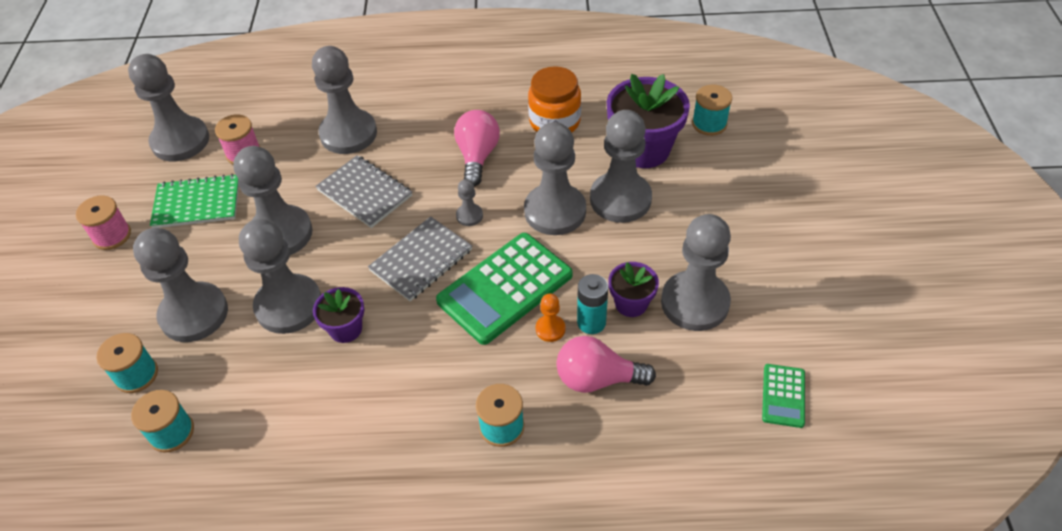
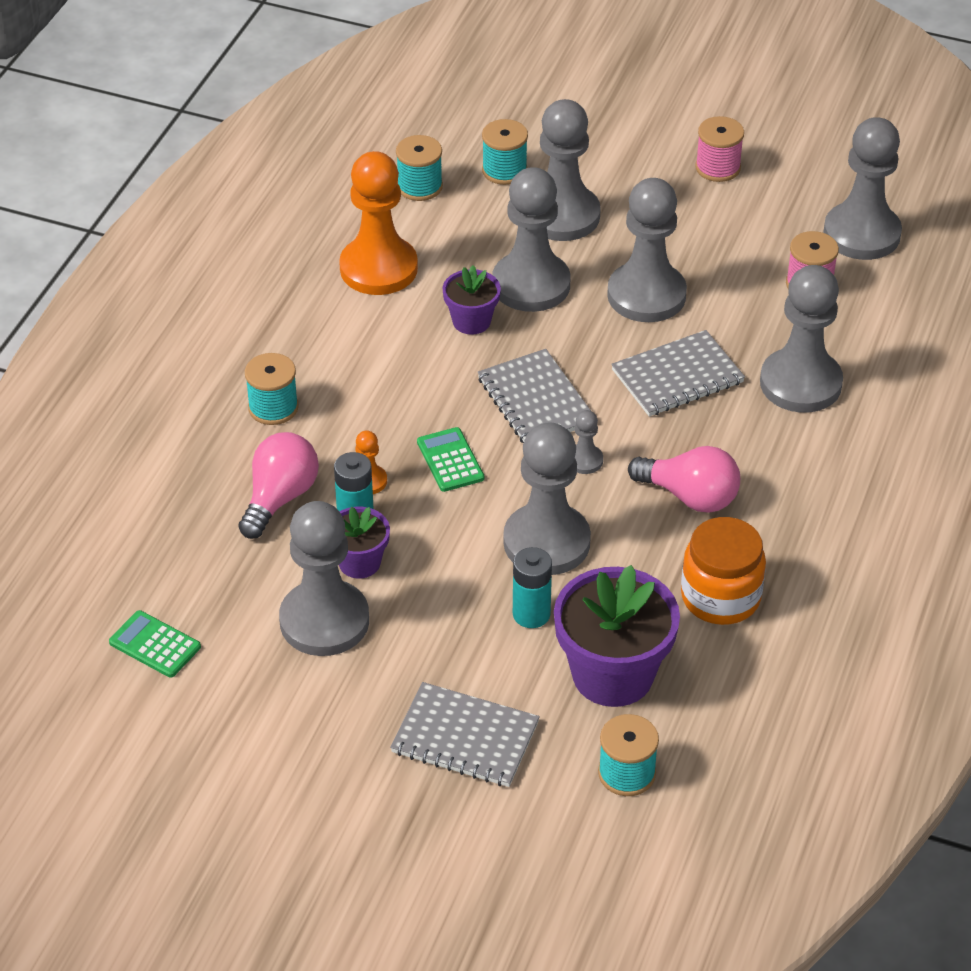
camera: 110 degrees right, 5 degrees down
(197, 203) = (736, 236): green notebook -> none
(298, 420) = (378, 268): none -> orange pawn
(505, 288) = (450, 460): green calculator -> green calculator, size x0.49
(620, 199) = (531, 614): grey pawn -> turquoise battery
(736, 198) = (465, 737): none -> grey notebook

